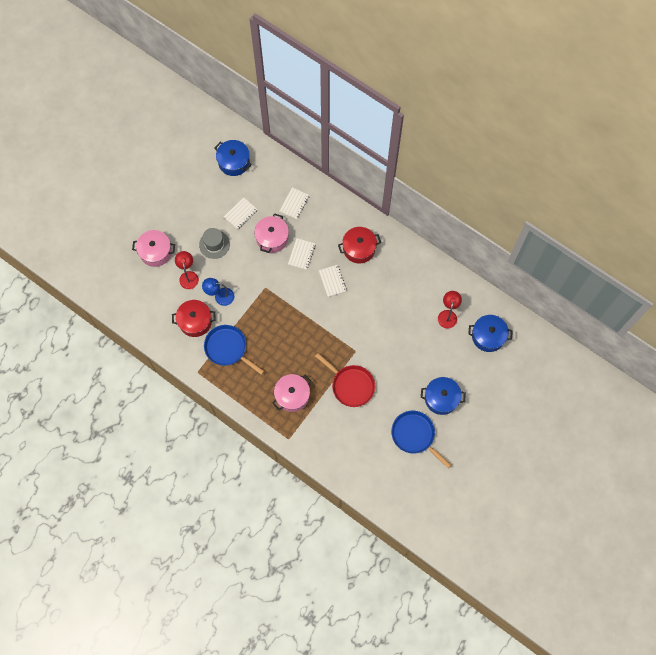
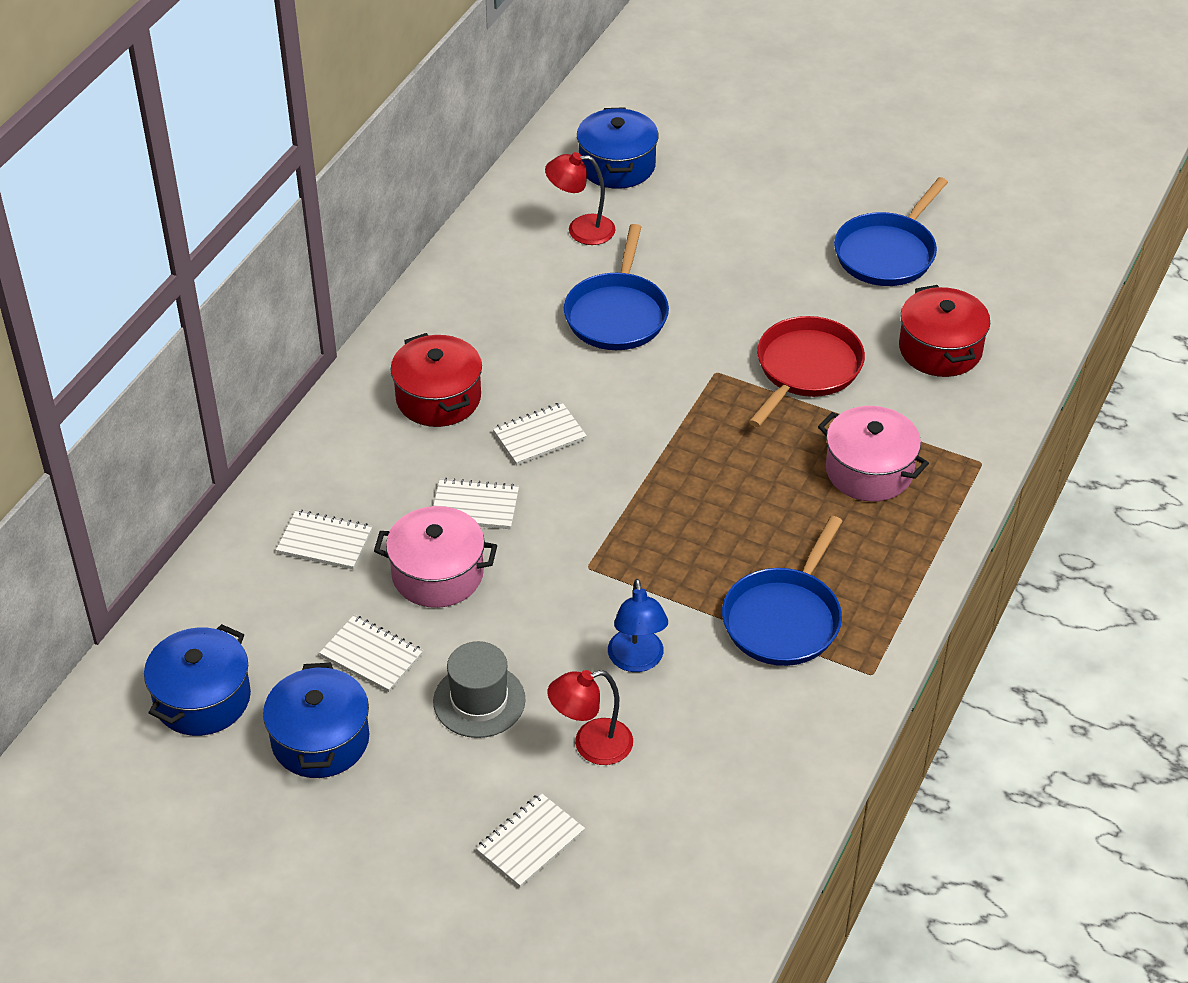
camera: 100 degrees left, 25 degrees down
(156, 252) = (530, 842): pink pot -> white notebook
(195, 321) = (726, 704): red pot -> red pot (940, 349)
(394, 320) = (617, 314): none -> blue pan
(441, 398) = (786, 221): blue pot -> blue pot (320, 739)

